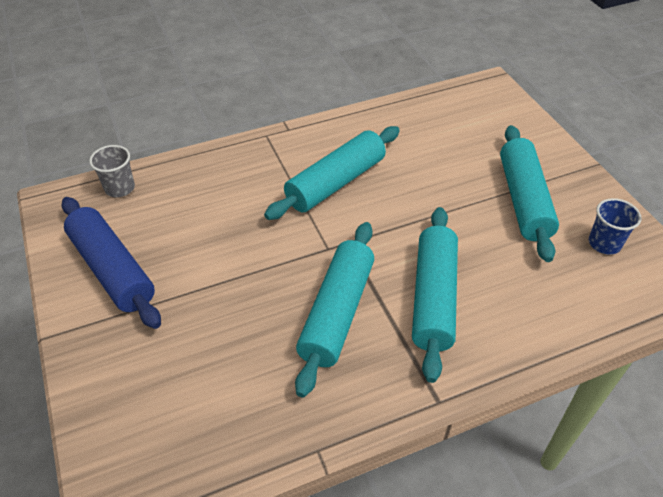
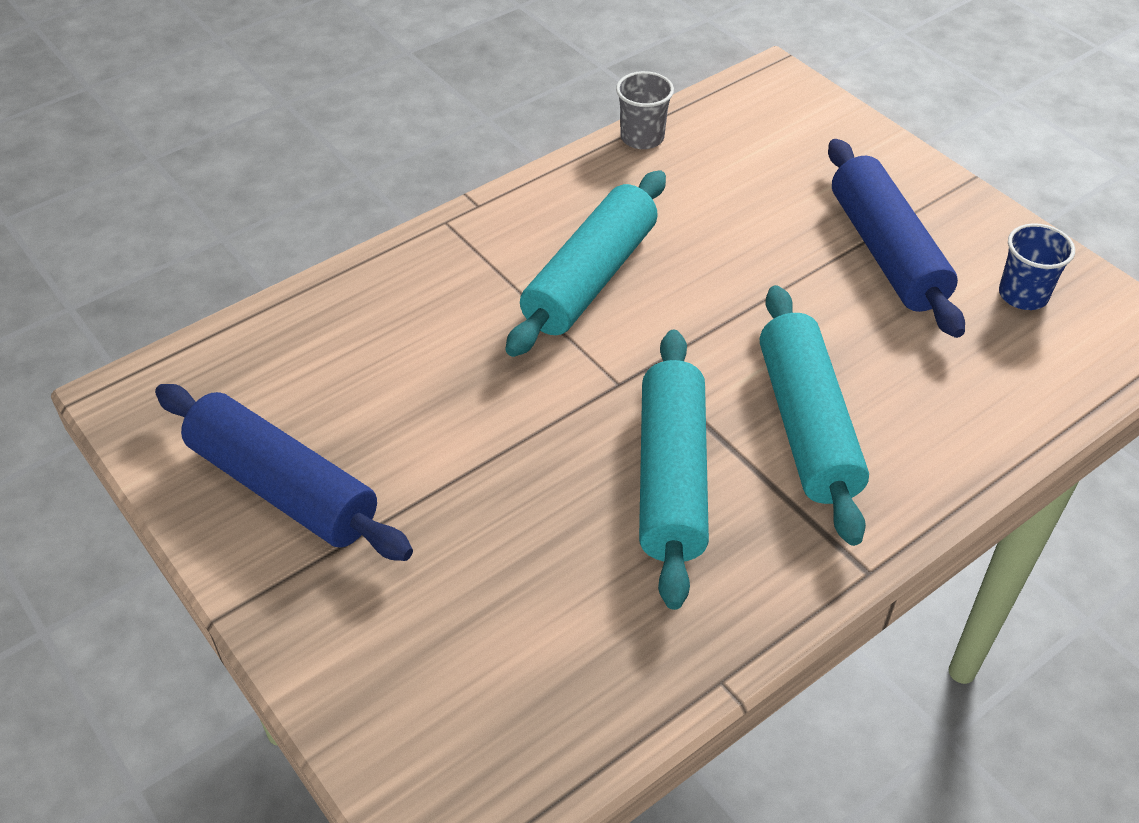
camera: 15 degrees left, 0 degrees up
(120, 188) = (234, 354): grey cup -> grey cup (642, 138)
(523, 200) = (886, 252): turquoise rolling pin -> blue rolling pin

